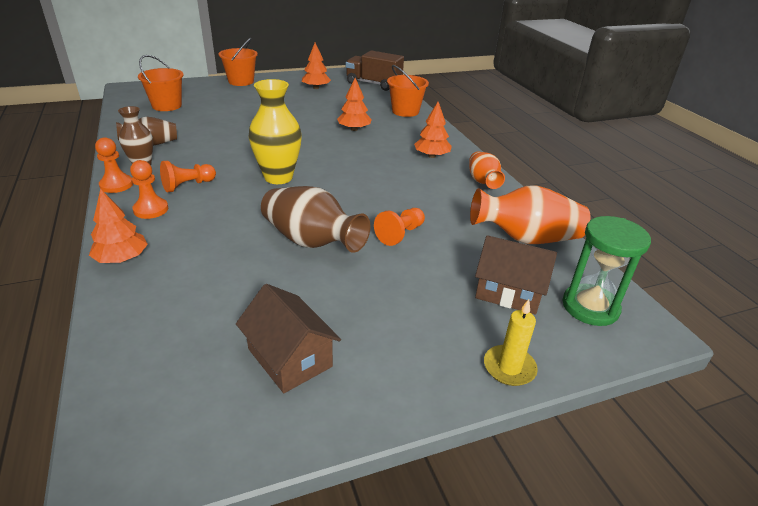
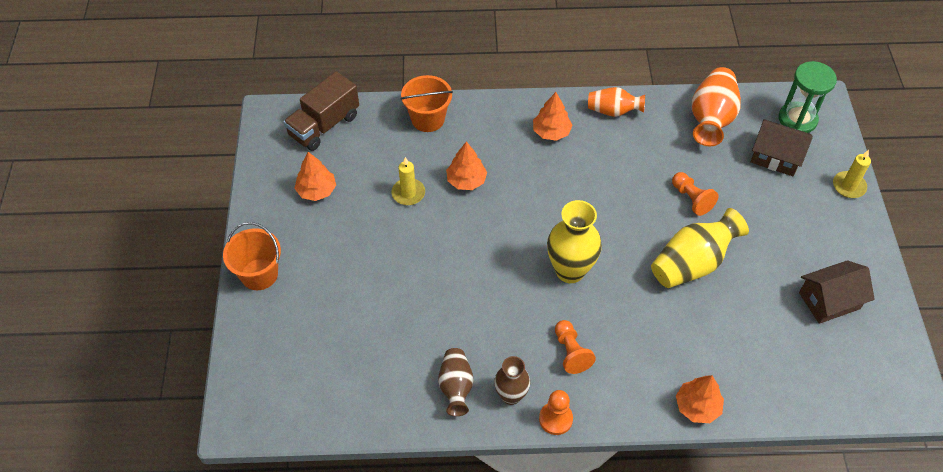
camera: 70 degrees left, 20 degrees up
(151, 209) = (615, 385): orange pawn -> none
(167, 106) = (330, 370): orange bucket -> none
(311, 241) = (692, 263): brown vase -> yellow vase
(329, 112) = (408, 193): none -> yellow candle
(509, 292) = (776, 157): brown house -> brown house turned 75 degrees clockwise

